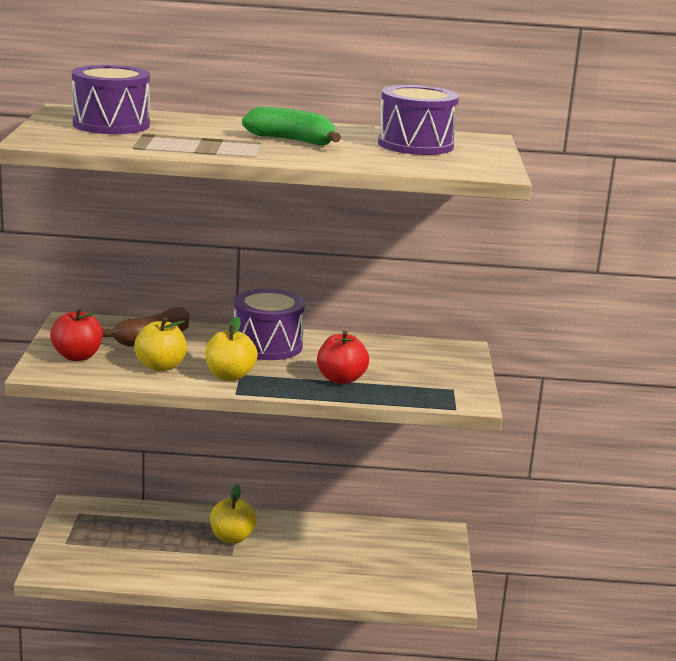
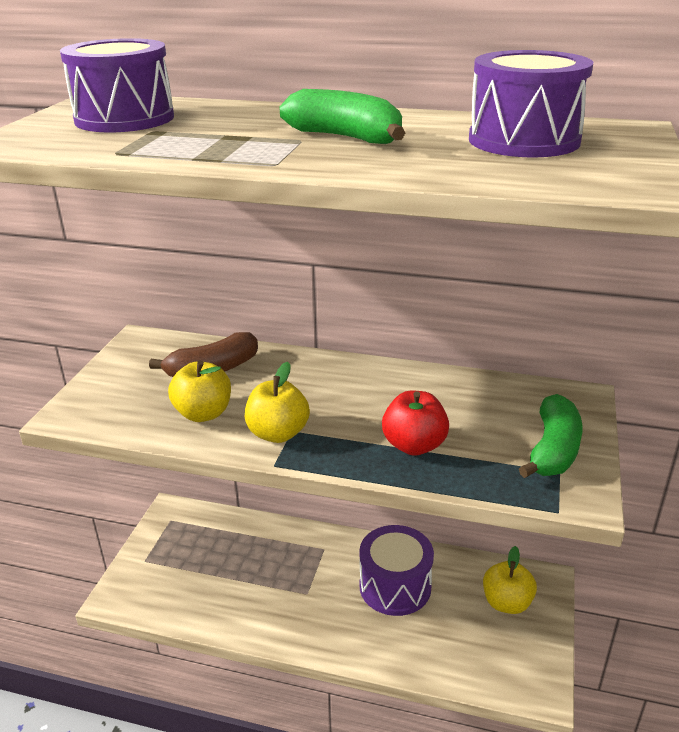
camera: 15 degrees right, 10 degrees up
(77, 356) = (118, 393): red apple -> none
(232, 538) = (313, 568): yellow apple -> yellow apple (506, 602)
(267, 345) = (340, 384): purple drum -> purple drum (395, 586)
(446, 378) = (553, 450): none -> green banana

